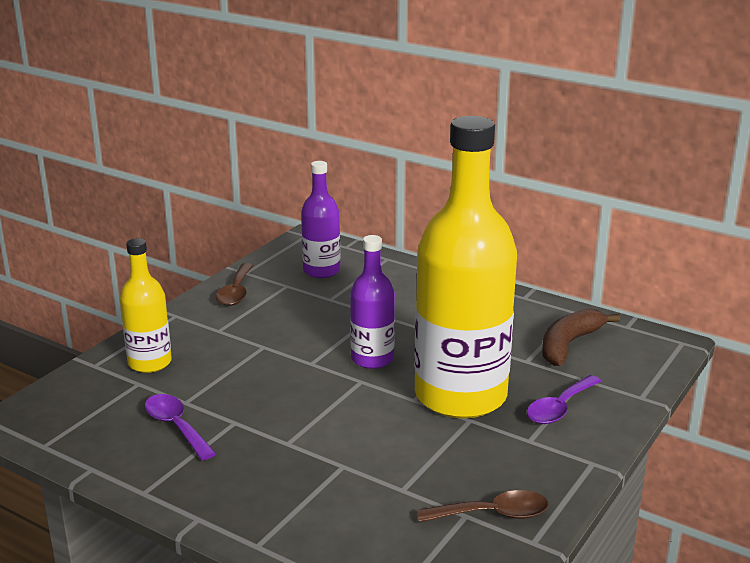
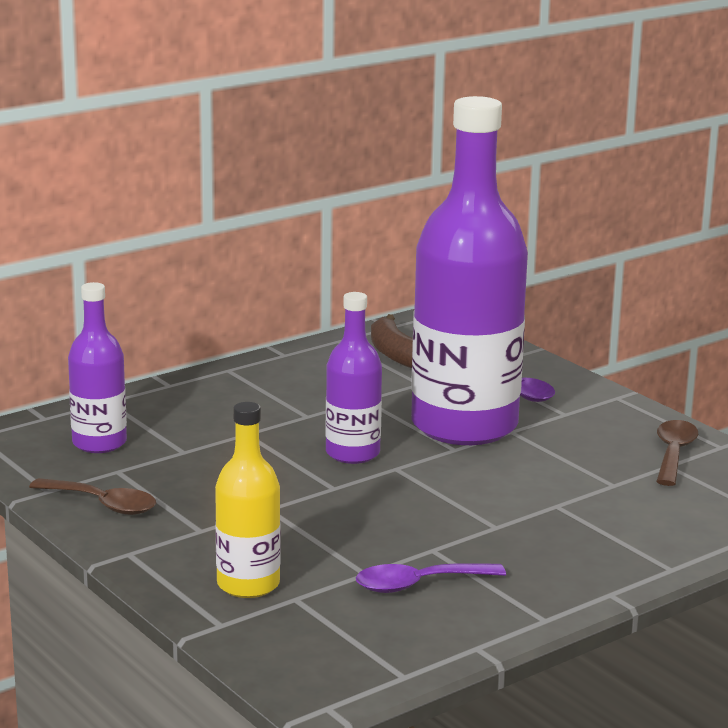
camera: 70 degrees left, 5 degrees down
(460, 396) = (464, 426): yellow bottle -> purple bottle

